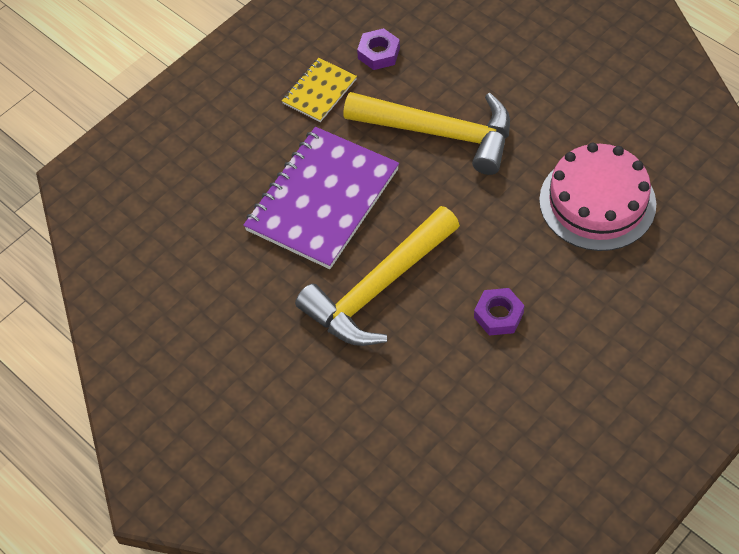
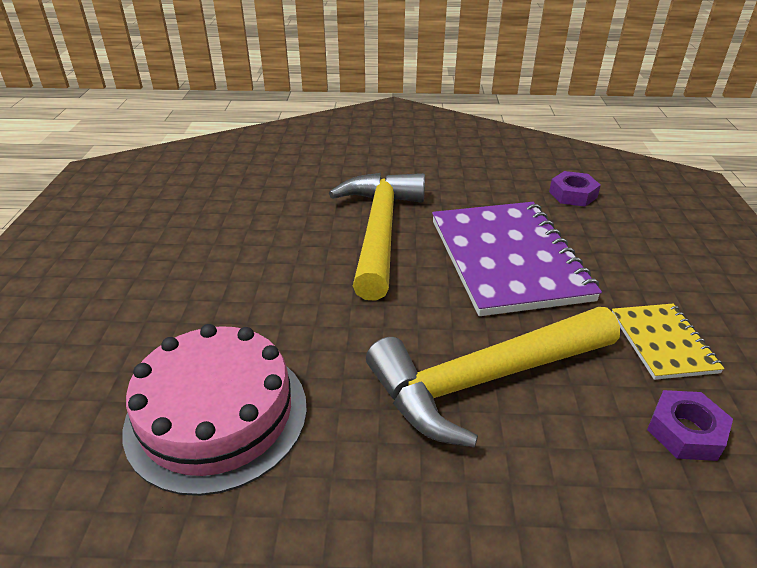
camera: 135 degrees right, 20 degrees down
(498, 315) = (254, 263): purple nut -> purple nut (573, 194)

